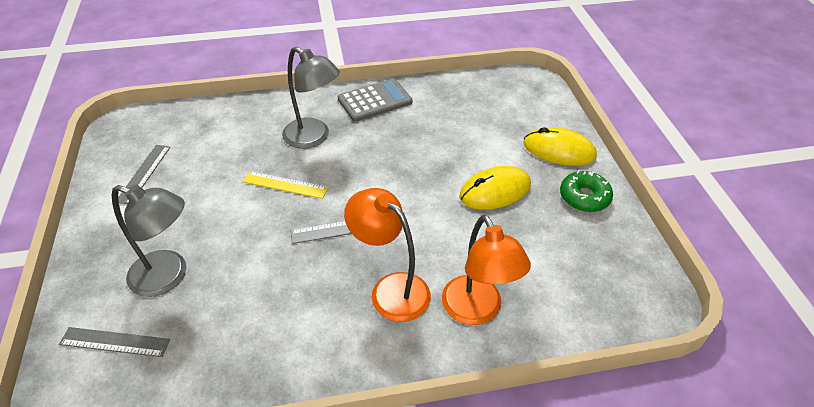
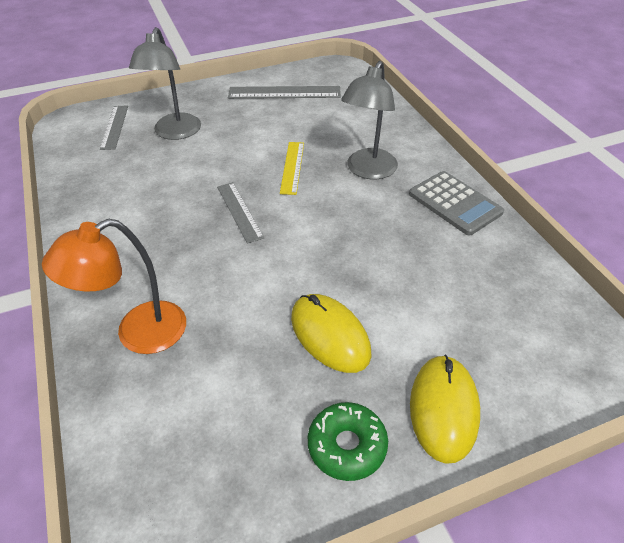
camera: 80 degrees right, 0 degrees up
(144, 173) = (284, 93): grey ruler -> grey ruler, size x1.53
(390, 289) = (165, 261): orange lamp -> none

